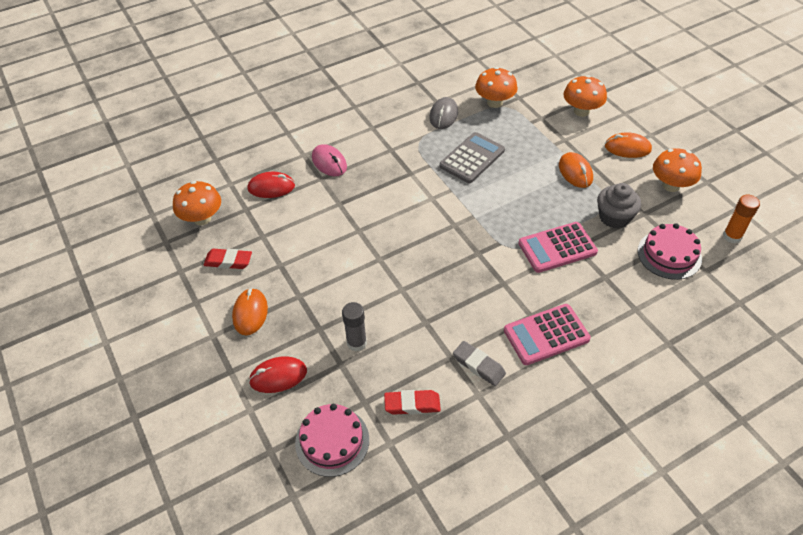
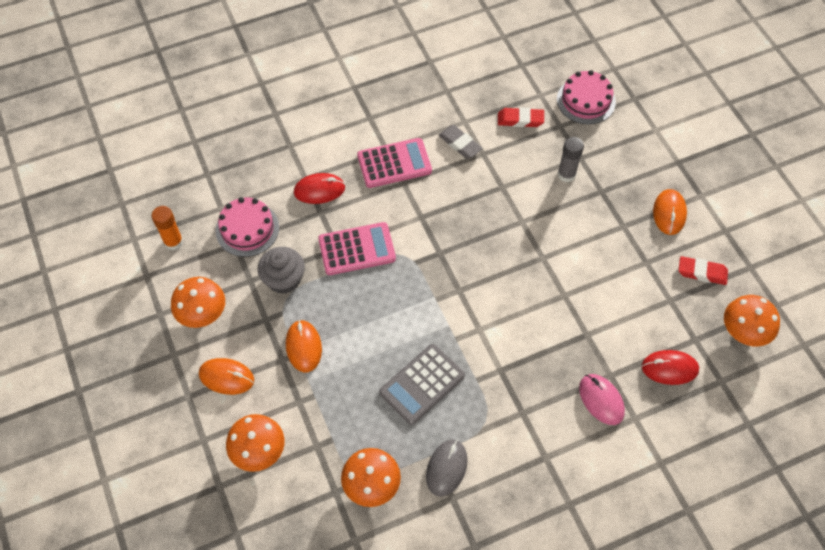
camera: 175 degrees left, 10 degrees up
(278, 376) = (635, 153): red mouse -> red mouse (319, 190)

